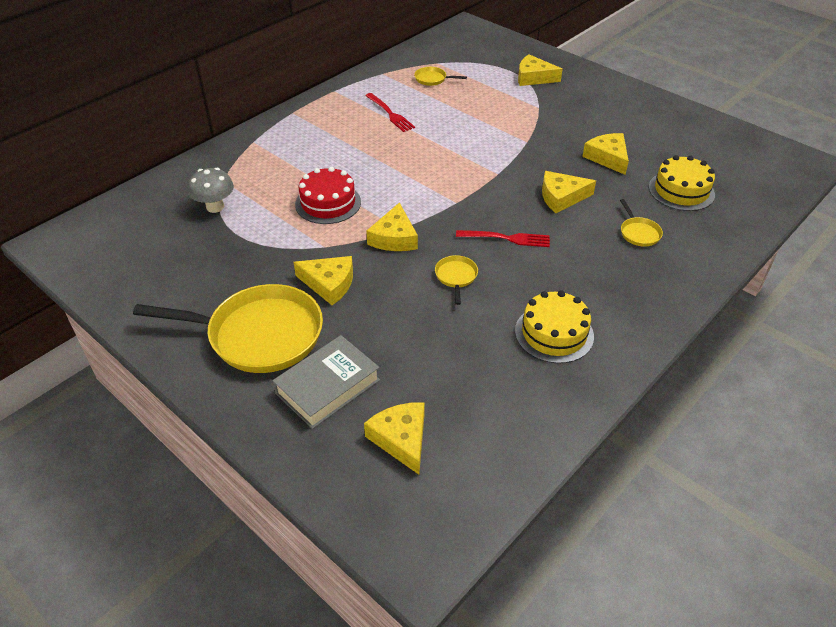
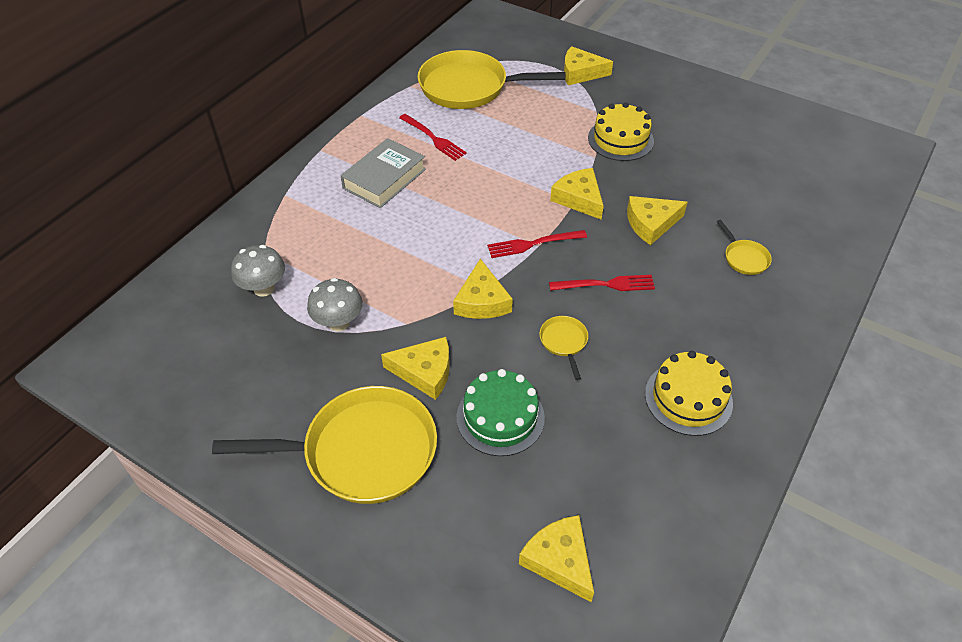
camera: 10 degrees left, 5 degrees up
(268, 239) = (339, 323): none -> grey mushroom
(328, 203) = (394, 265): red cake -> none
(328, 386) = (459, 506): grey book -> grey book (384, 179)
(383, 325) = (500, 417): none -> green cake
(432, 79) = (469, 87): yellow pan -> yellow pan, size x2.41
(452, 201) = (533, 244): none -> red fork
(608, 158) = (687, 167): yellow cheese -> yellow cheese (579, 199)
(681, 191) = (774, 199): yellow cake -> yellow cake (620, 139)

